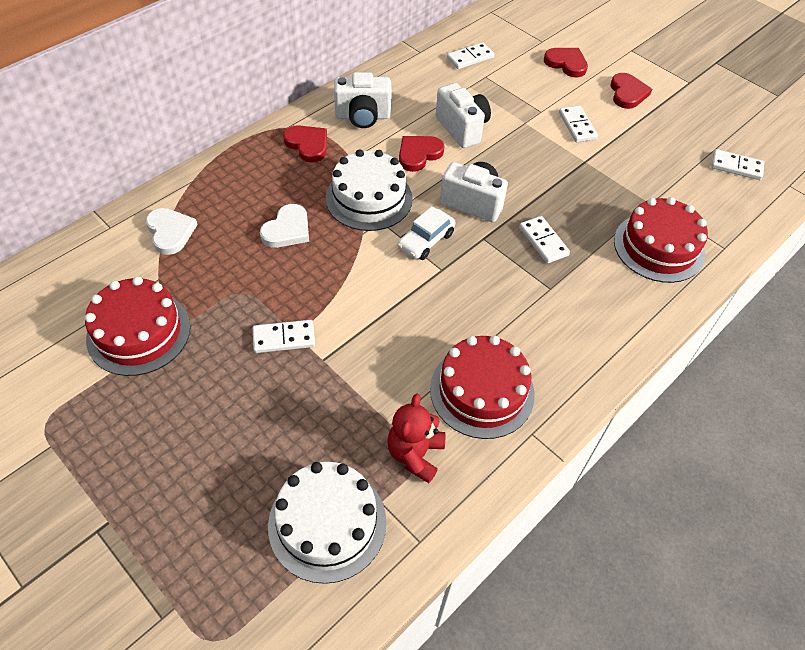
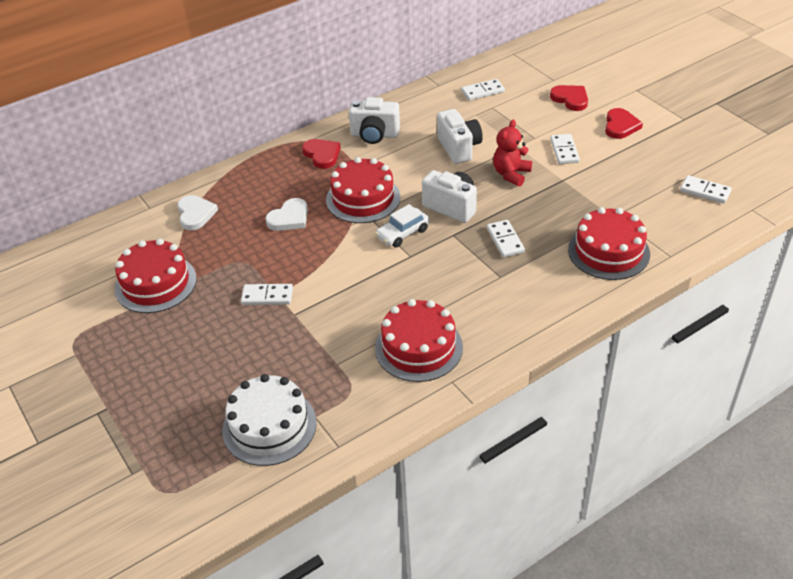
camera: 15 degrees right, 10 degrees down
(369, 198) = (363, 198): white cake -> red cake
(415, 454) = (351, 387): red teddy bear -> red teddy bear (511, 174)
(418, 154) = (415, 167): red heart -> none

